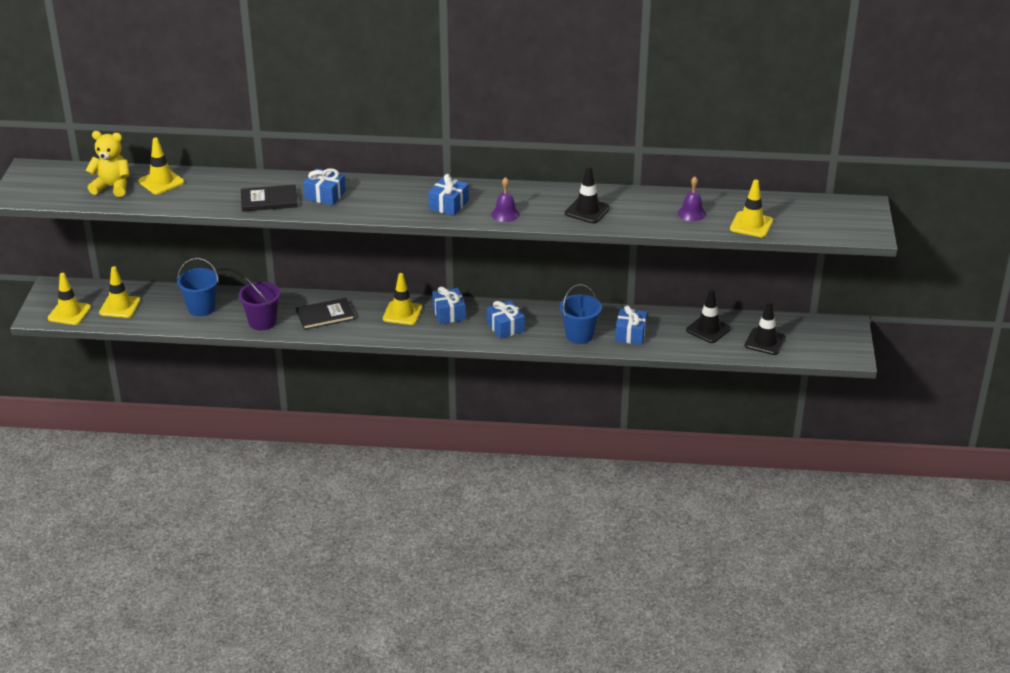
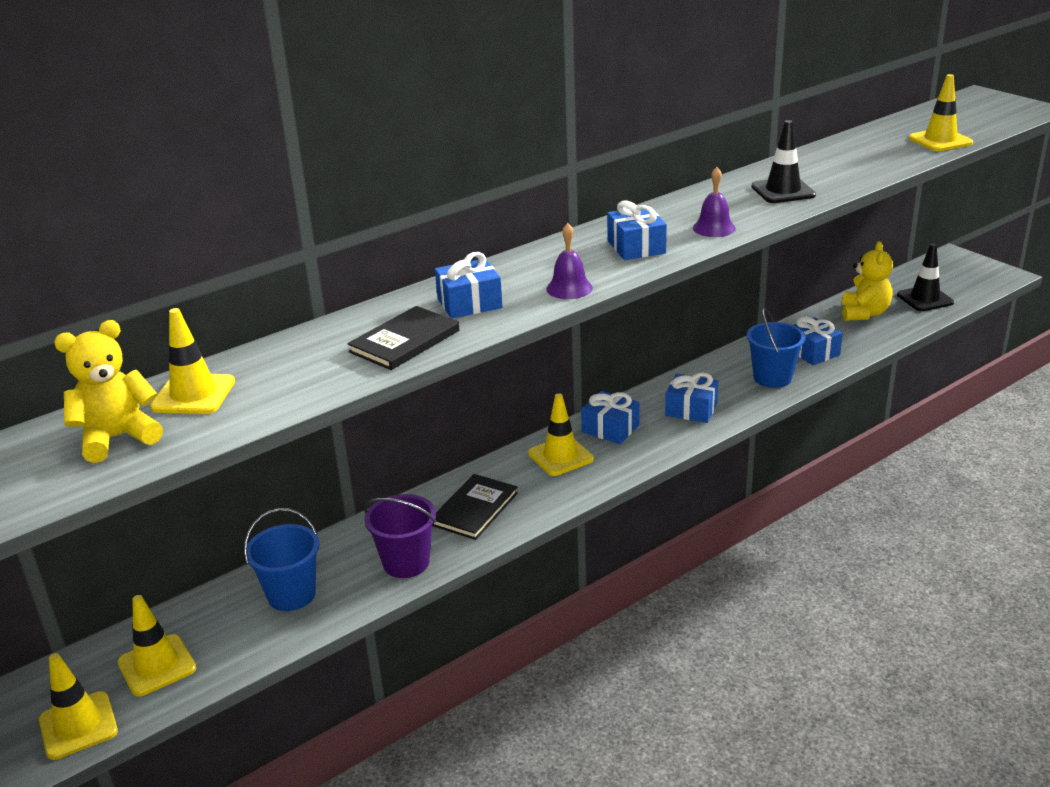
camera: 40 degrees left, 5 degrees down
(691, 213) = (873, 154): purple bell -> purple bell (569, 288)
(708, 329) = (864, 313): black traffic cone -> yellow teddy bear

